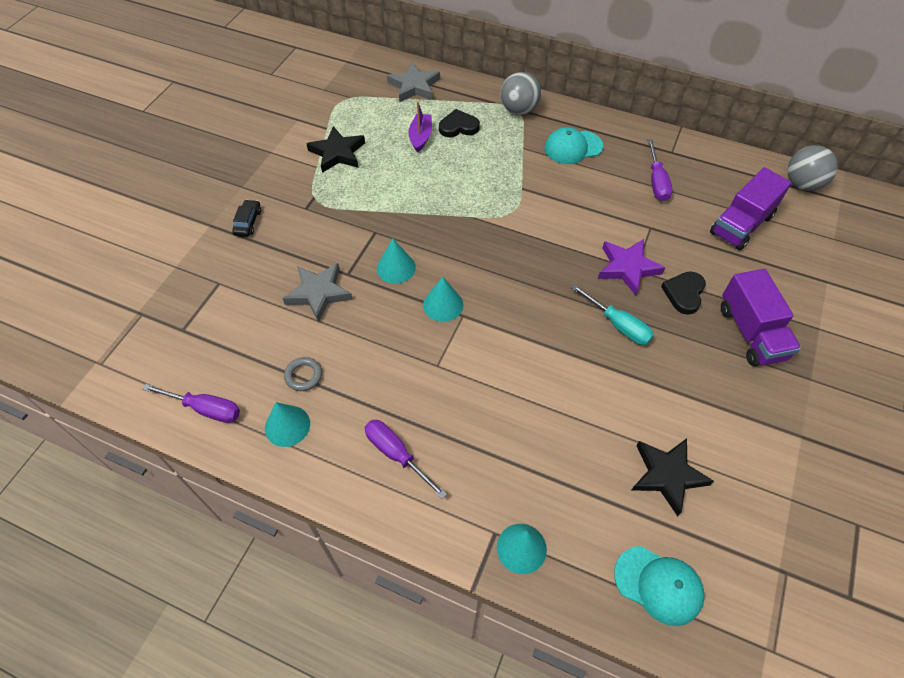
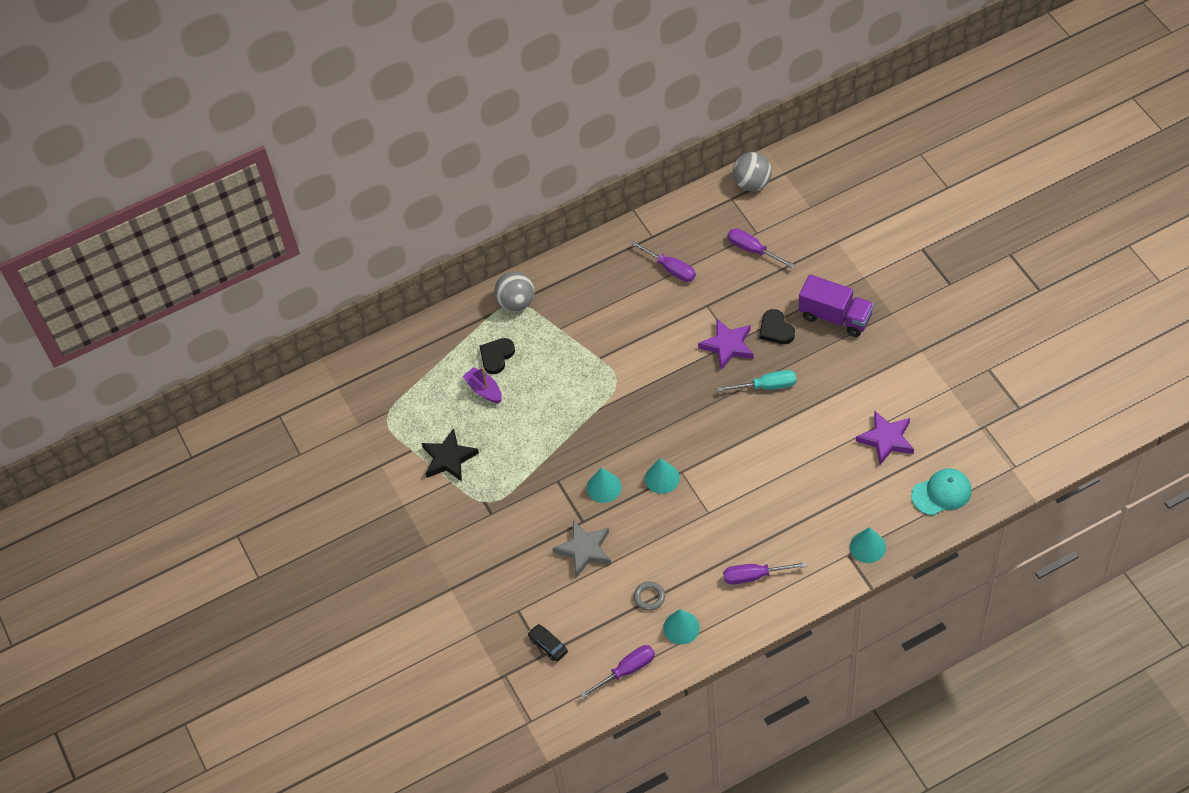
camera: 45 degrees left, 0 degrees up
(248, 222) = (471, 561): black car -> black car (548, 645)
(414, 86) = (418, 357): grey star -> none
(573, 147) = (589, 296): turquoise cap -> none
(667, 475) = (886, 439): black star -> purple star
(741, 224) = (752, 250): purple truck -> purple screwdriver

